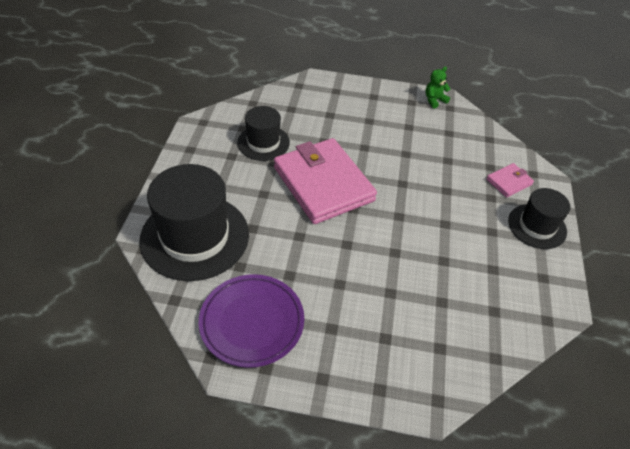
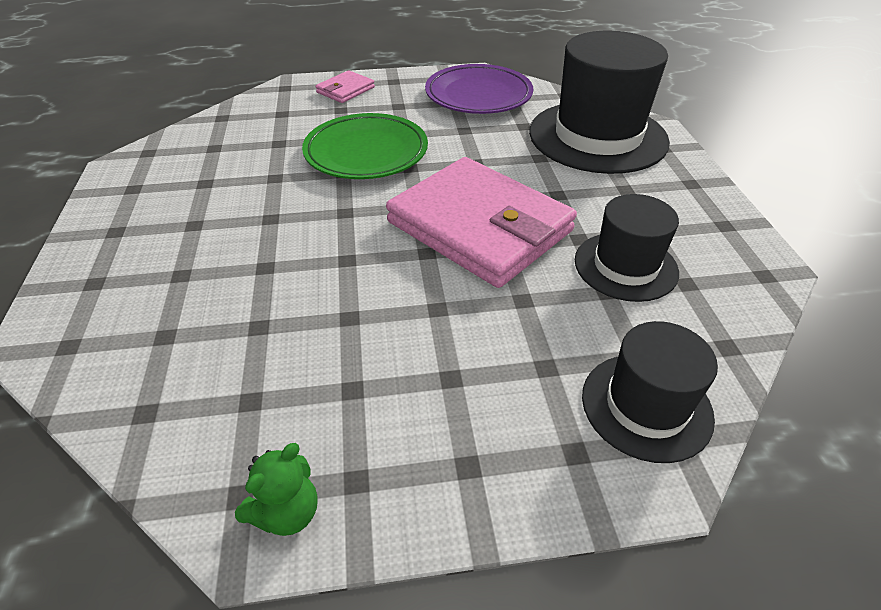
camera: 165 degrees right, 5 degrees down
(374, 269) = (366, 153): none -> green plate
(509, 182) = (133, 313): pink wallet -> pink wallet (345, 90)
(537, 226) = (110, 248): black hat -> black hat (646, 406)

